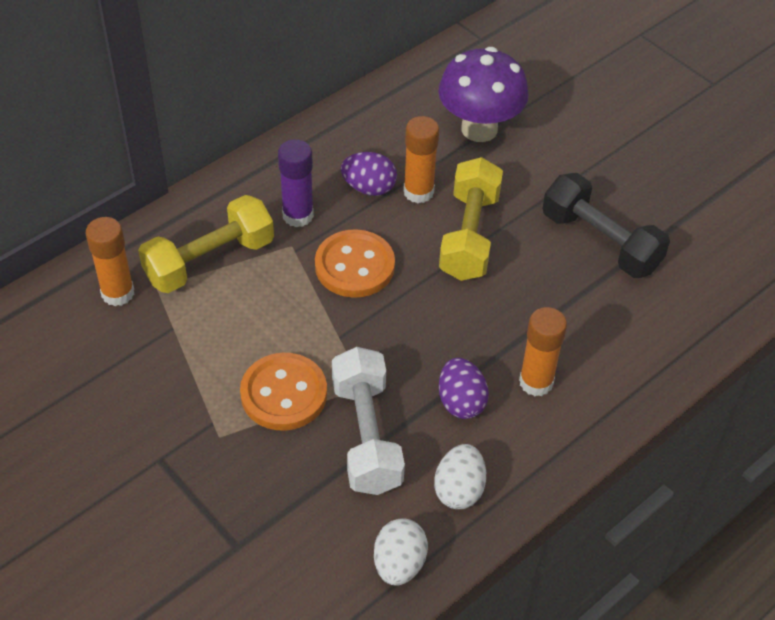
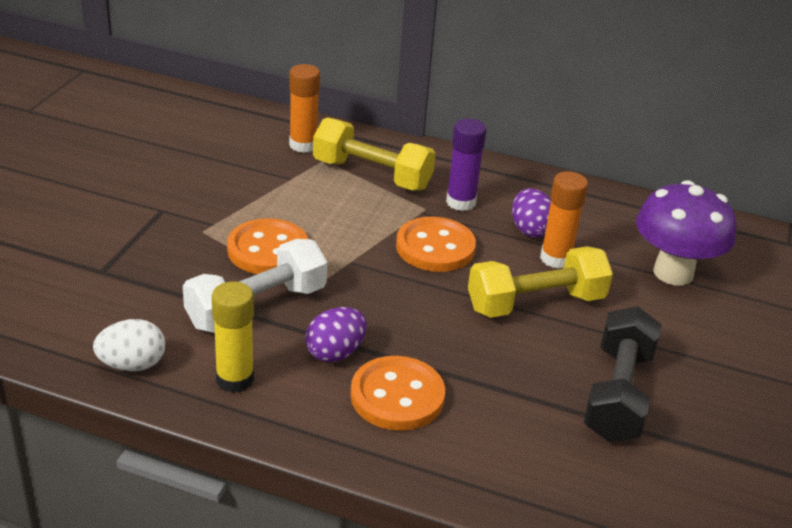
camera: 60 degrees right, 15 degrees down
(459, 490) = (235, 379): white egg -> yellow glue stick
(536, 382) = (397, 396): orange glue stick -> orange button

